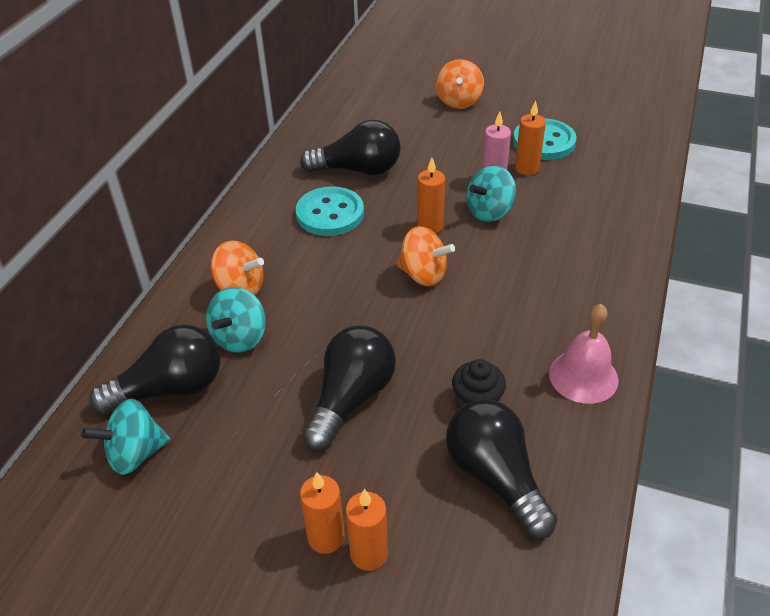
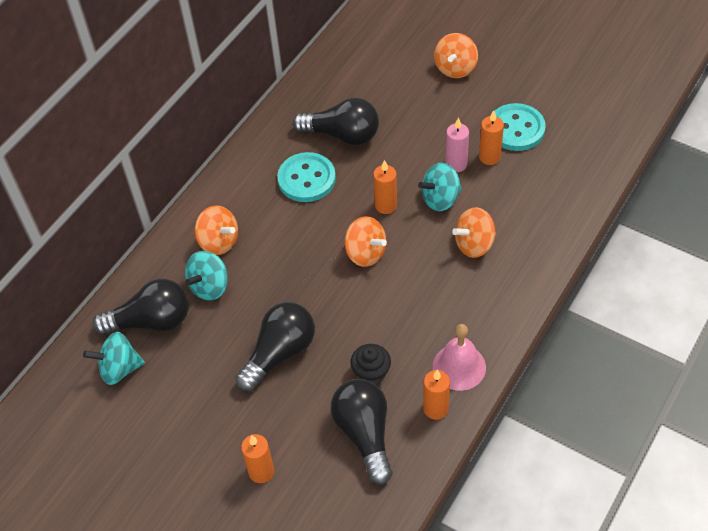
camera: 15 degrees right, 10 degrees up
(326, 537) = (236, 454): orange candle -> orange candle (436, 409)
(545, 248) = (474, 244): none -> orange spinning top

